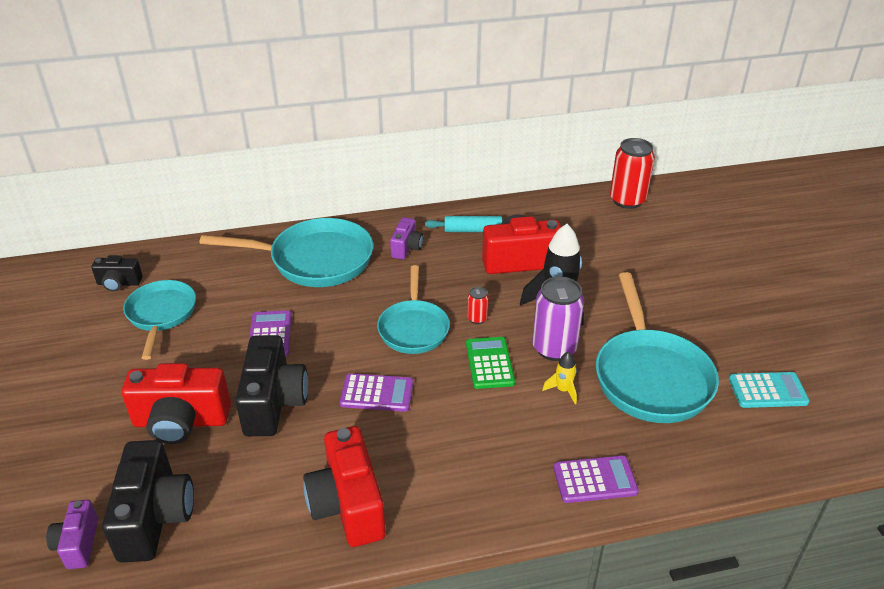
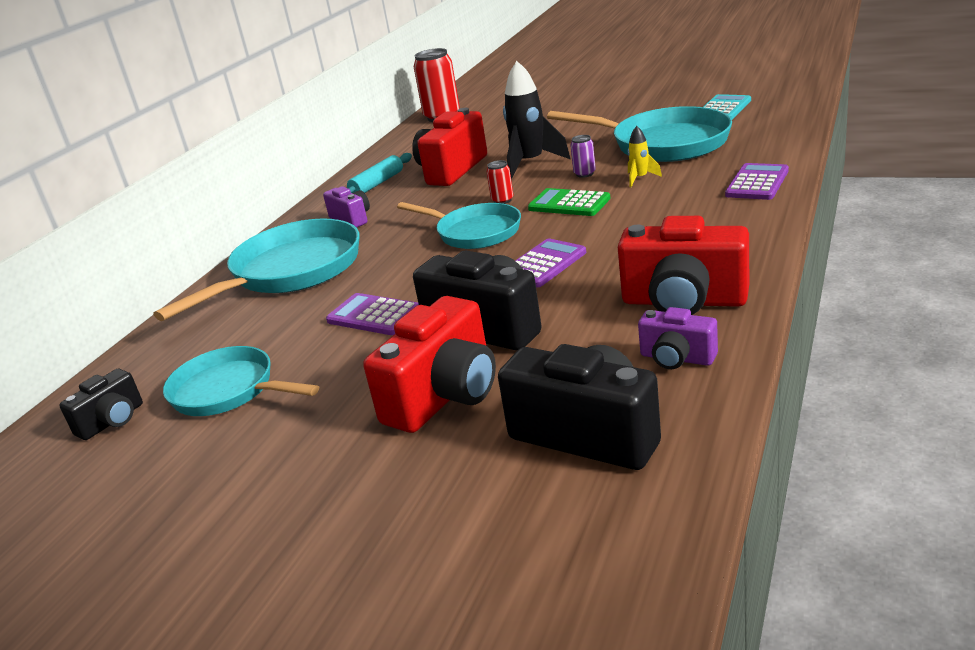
camera: 50 degrees left, 10 degrees down
(78, 544) = (579, 506): purple camera -> purple camera (677, 358)
(554, 348) = (584, 174): purple can -> purple can, size x0.47

